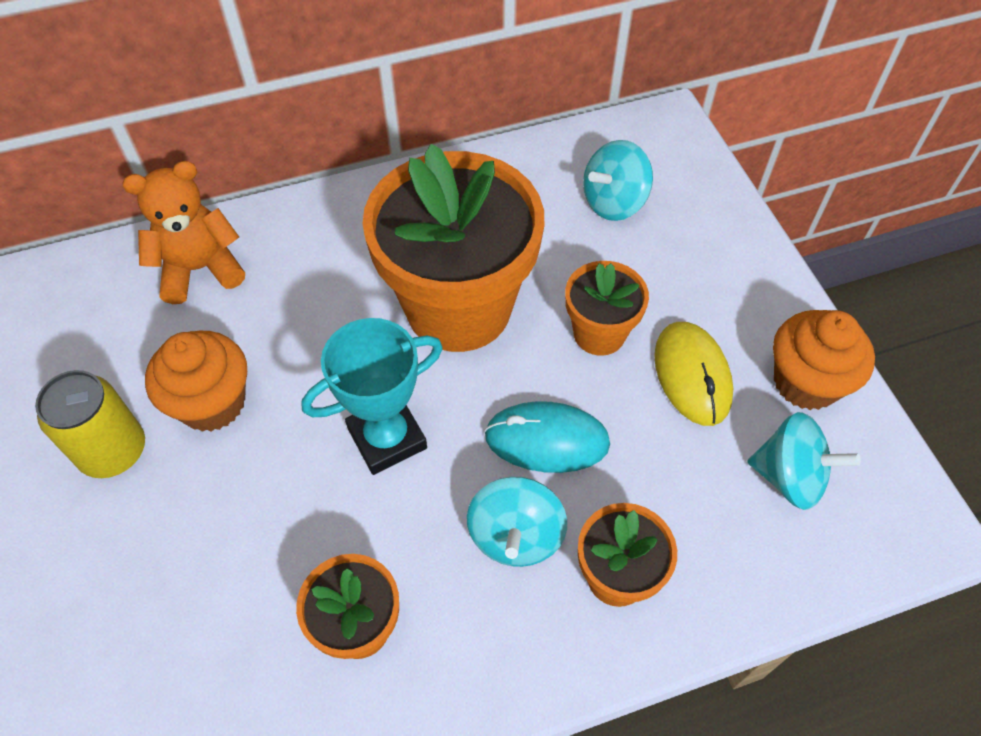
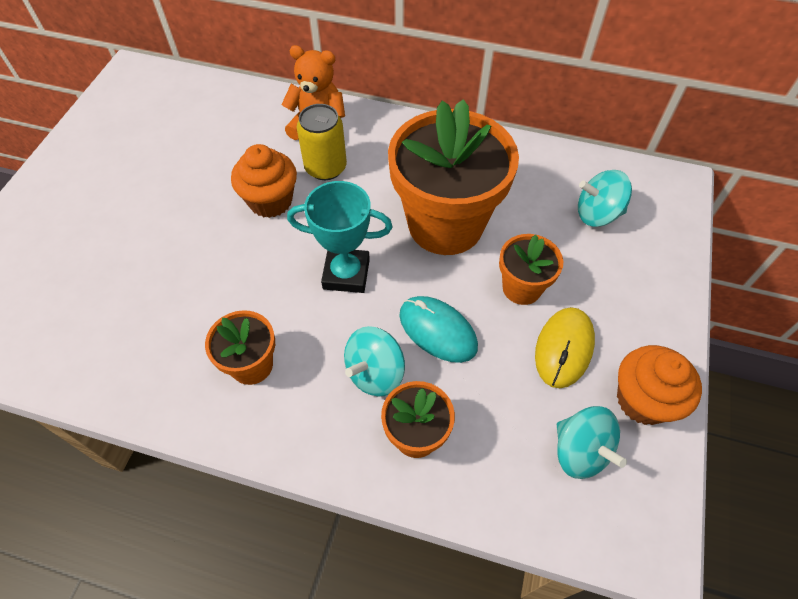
camera: 35 degrees right, 0 degrees up
(113, 451) = (205, 198): yellow can -> yellow can (325, 167)

